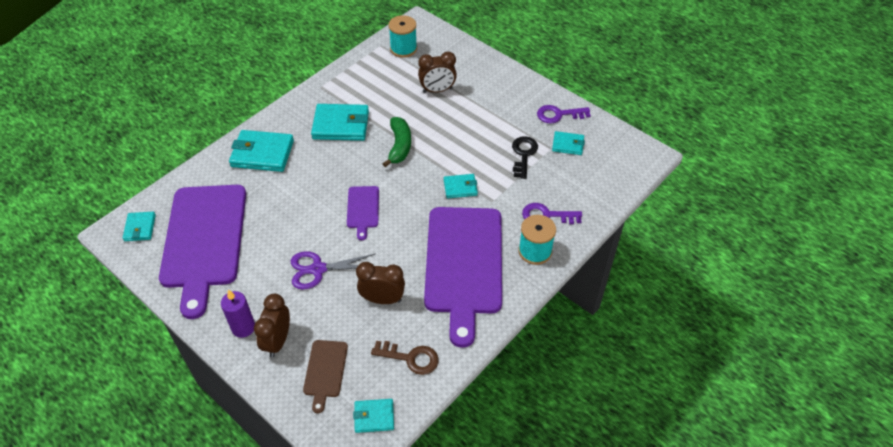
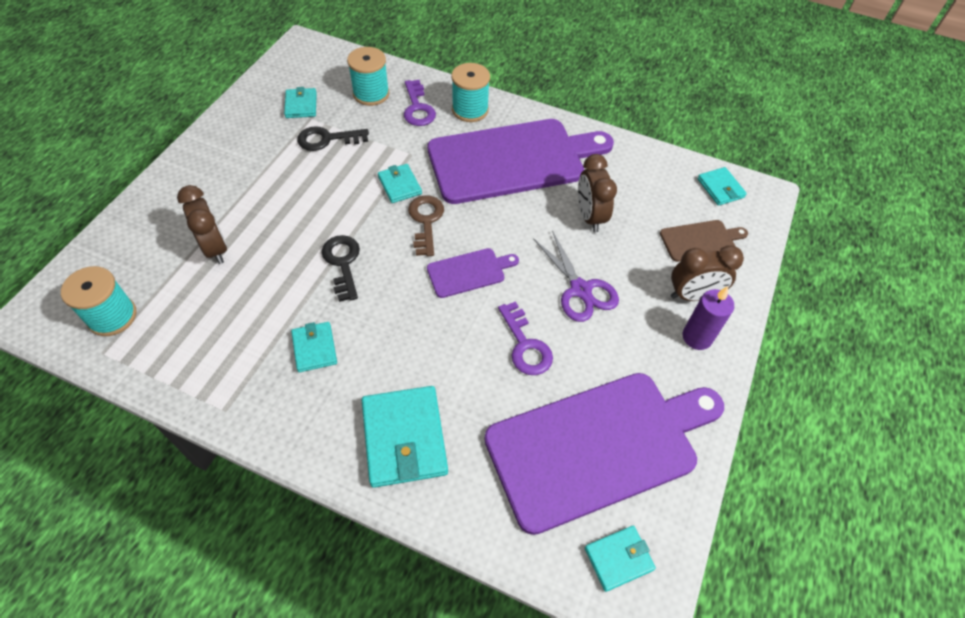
camera: 110 degrees left, 5 degrees up
(341, 125) = (314, 348): turquoise wallet -> turquoise wallet, size x0.56
(399, 146) = (342, 263): green banana -> black key
(410, 358) = (644, 177): brown key -> brown key (426, 221)
(559, 115) = (248, 119): purple key -> purple key (525, 345)
(572, 189) = (371, 94): none -> turquoise spool

